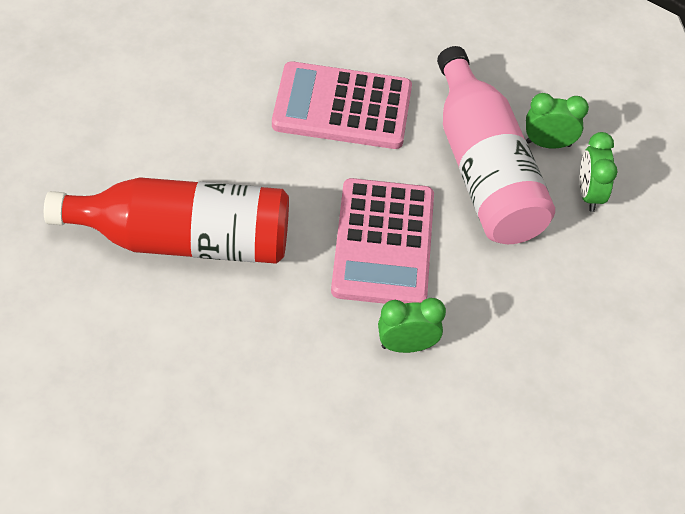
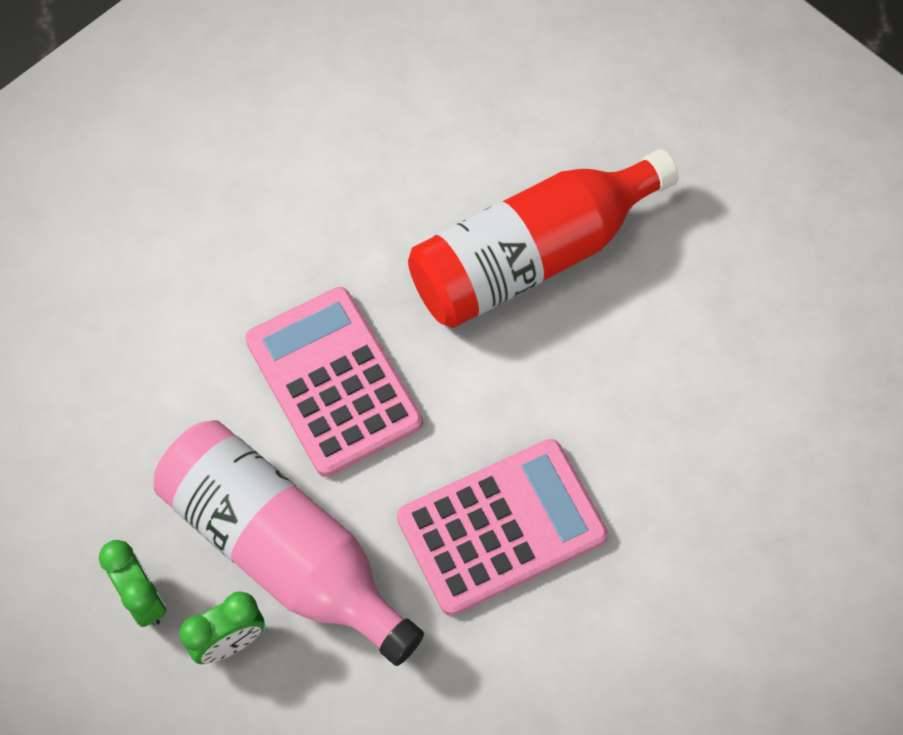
camera: 150 degrees right, 10 degrees up
(406, 345) = (236, 287): green clock -> none

